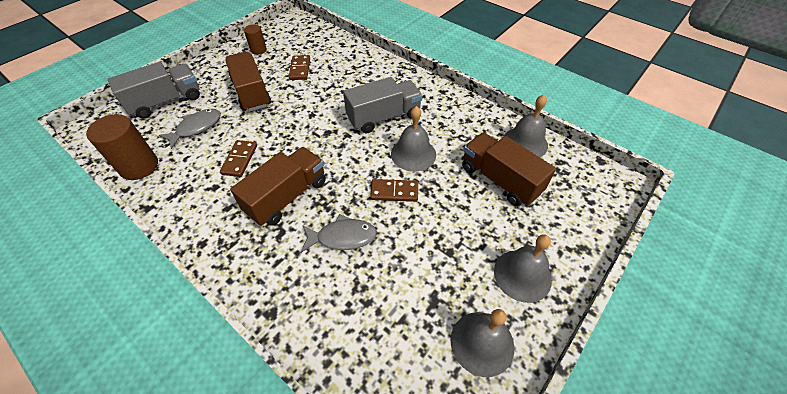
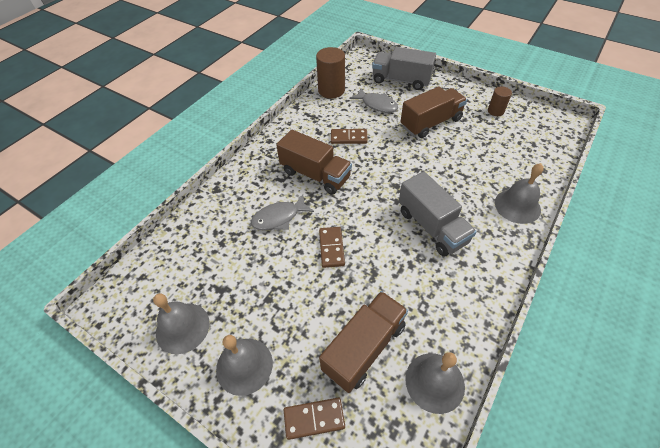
camera: 85 degrees right, 0 degrees up
(166, 102) = (401, 80): grey truck -> grey truck turned 150 degrees clockwise
(300, 69) = (480, 147): brown domino -> brown domino (314, 419)
(342, 237) = (279, 218): grey fish -> grey fish turned 75 degrees clockwise
(413, 154) = (384, 259): grey bell -> grey bell (517, 206)

